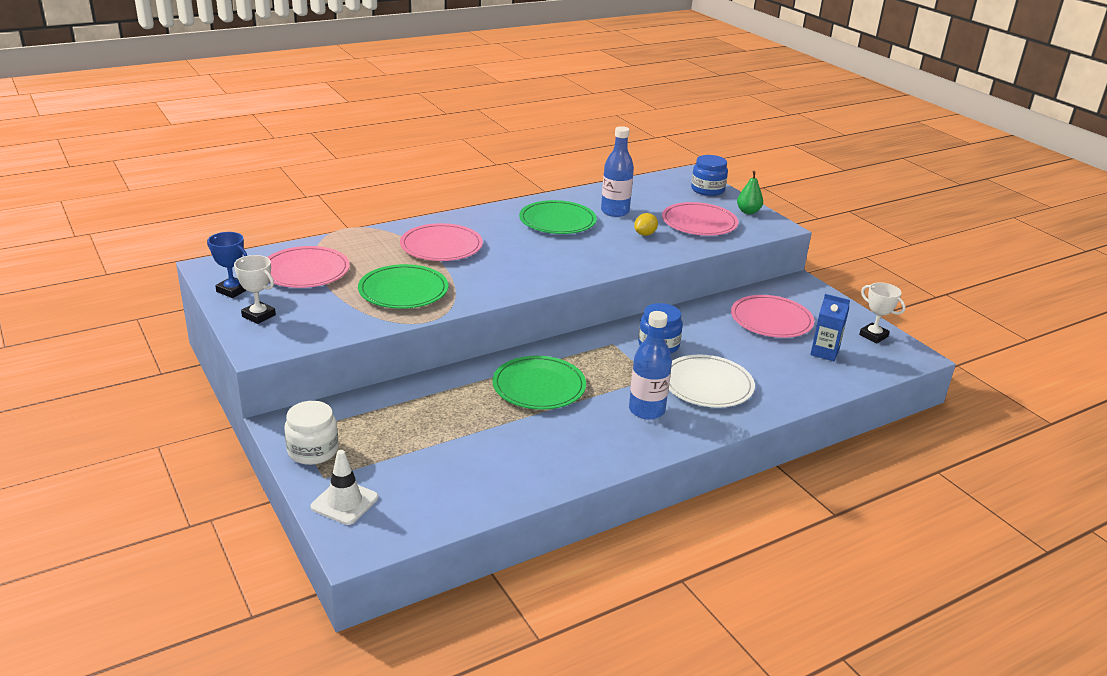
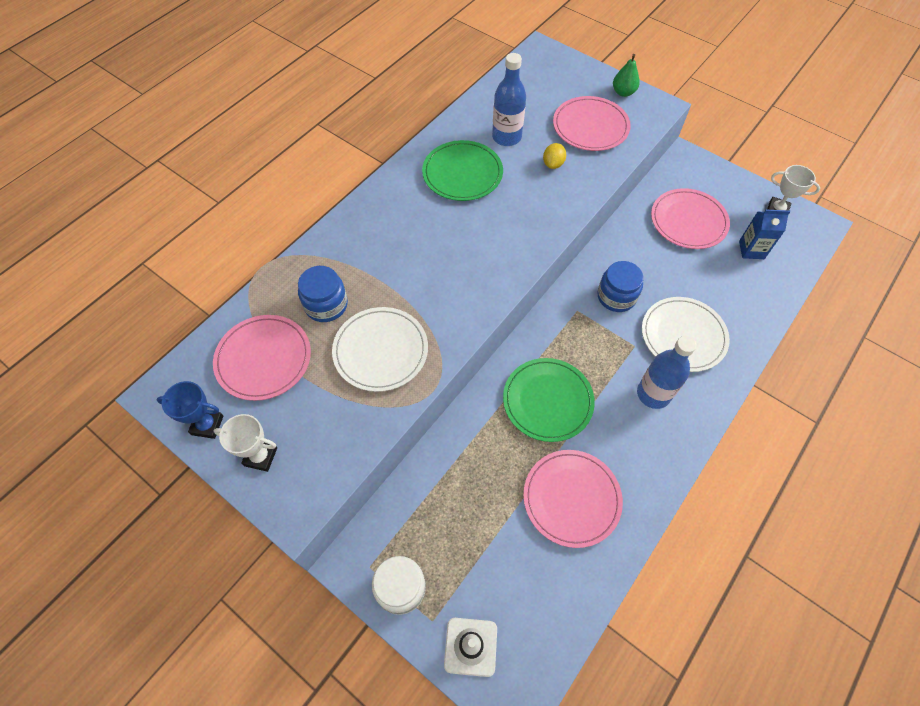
camera: 20 degrees left, 30 degrees up
(403, 290) = (380, 350): green plate -> white plate
(441, 246) = (375, 260): pink plate -> pink plate (571, 498)
(707, 190) = (570, 69): blue jar -> blue jar (326, 305)

